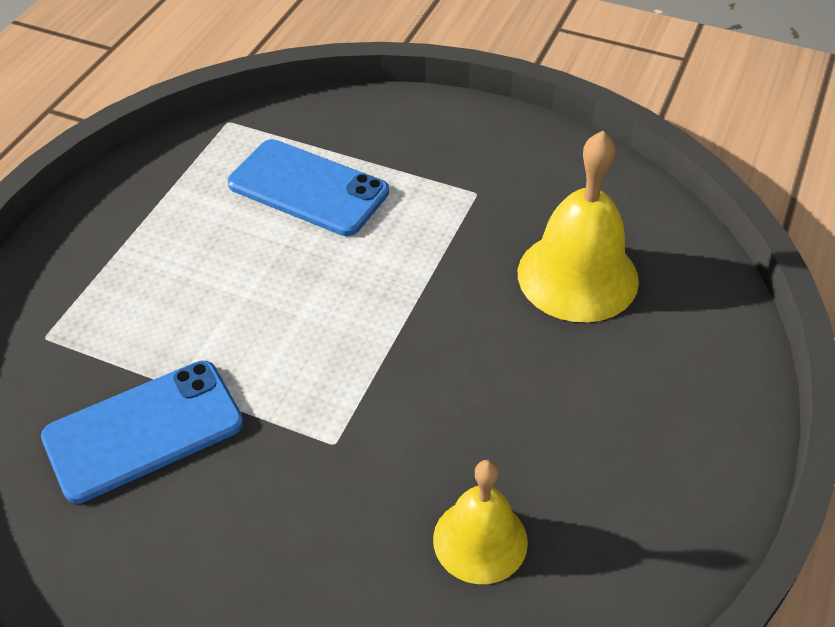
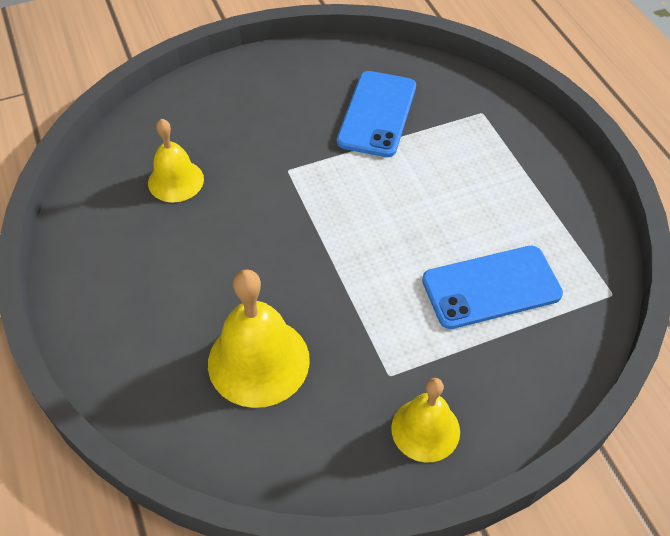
camera: 135 degrees right, 5 degrees up
(494, 146) = (425, 429): none -> yellow bell

